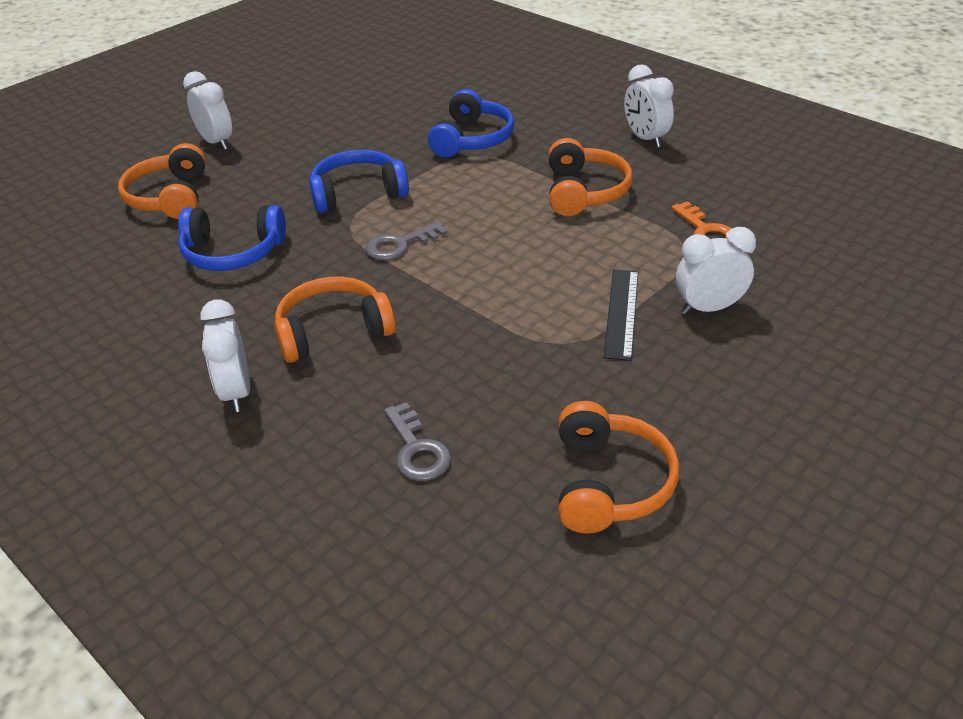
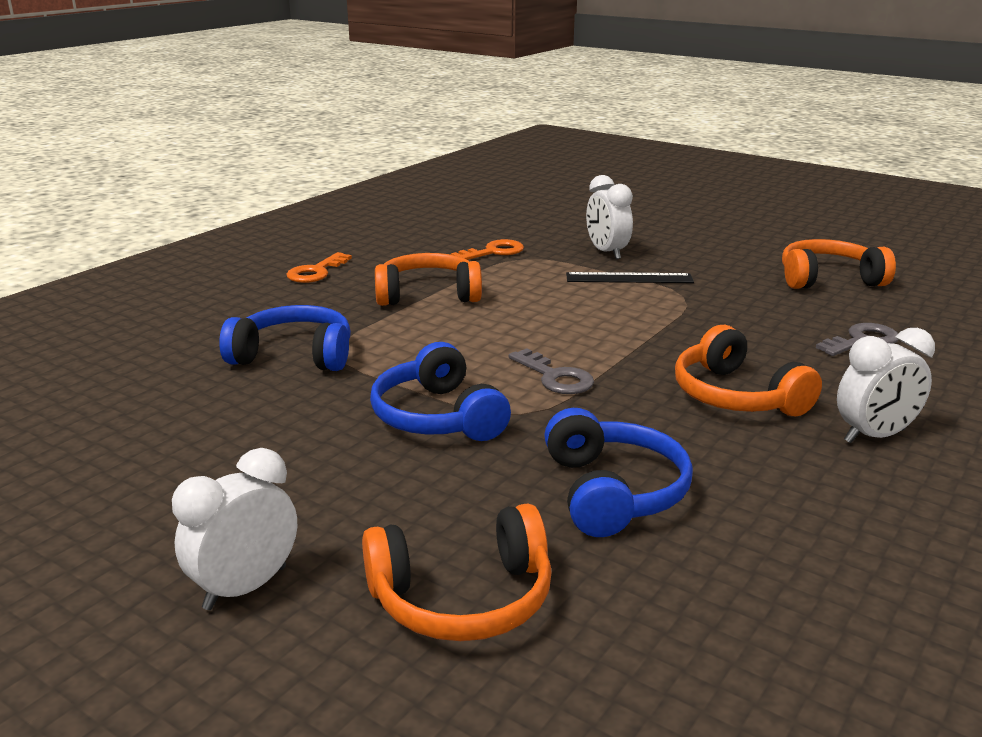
camera: 100 degrees left, 15 degrees down
(645, 139) = (316, 272): white clock -> orange key

